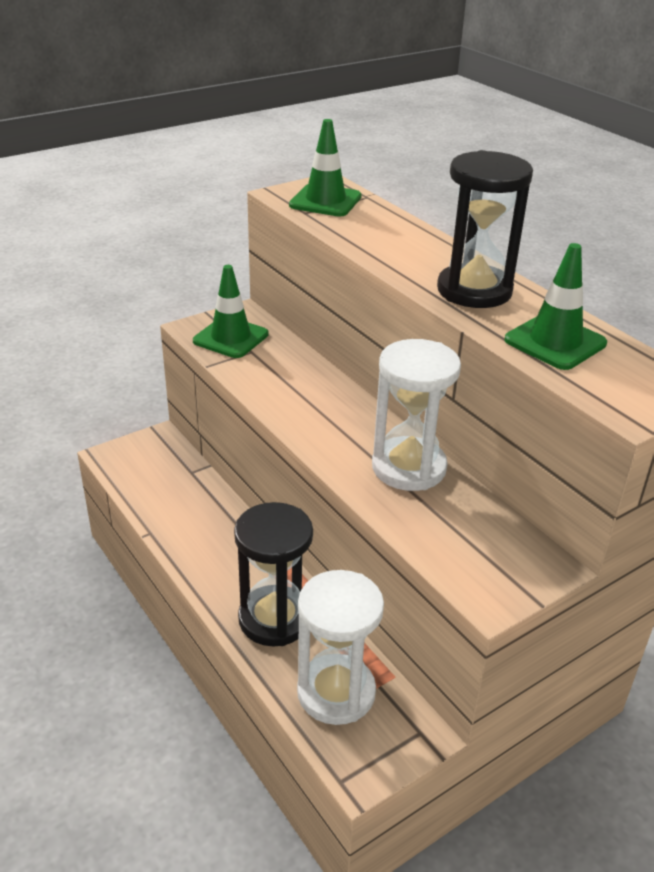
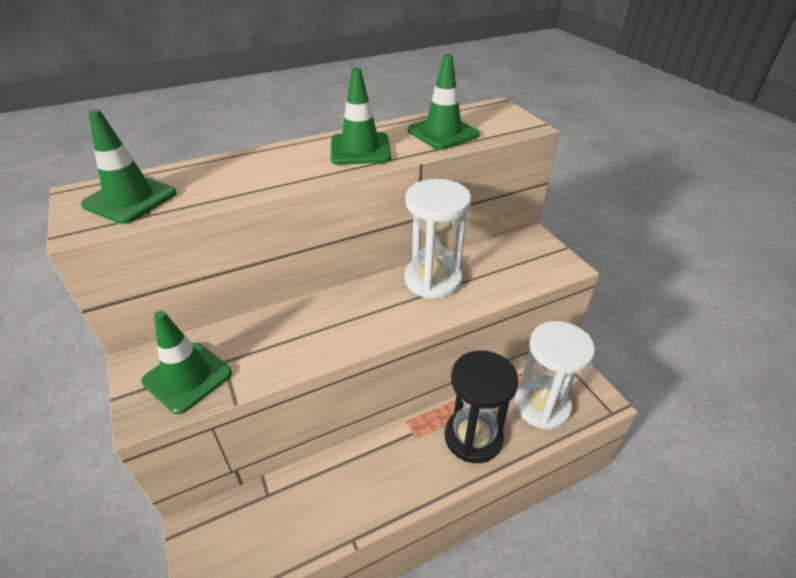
camera: 80 degrees left, 5 degrees up
(474, 290) = (360, 149): black hourglass -> green traffic cone

